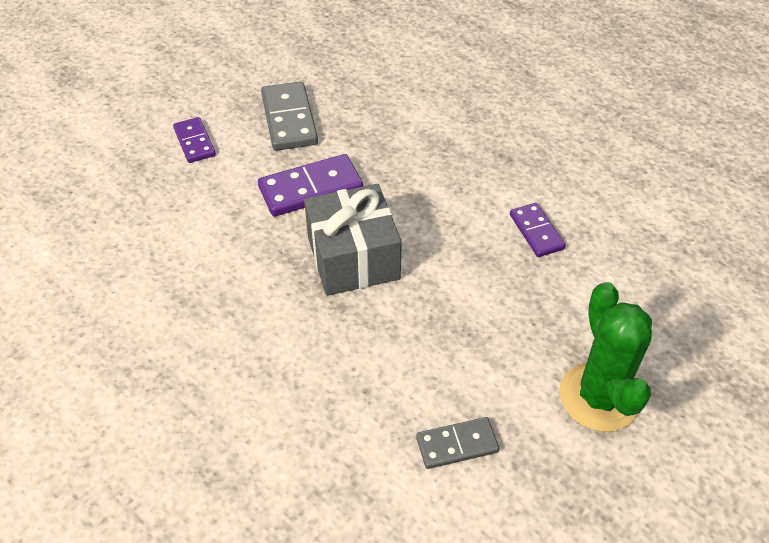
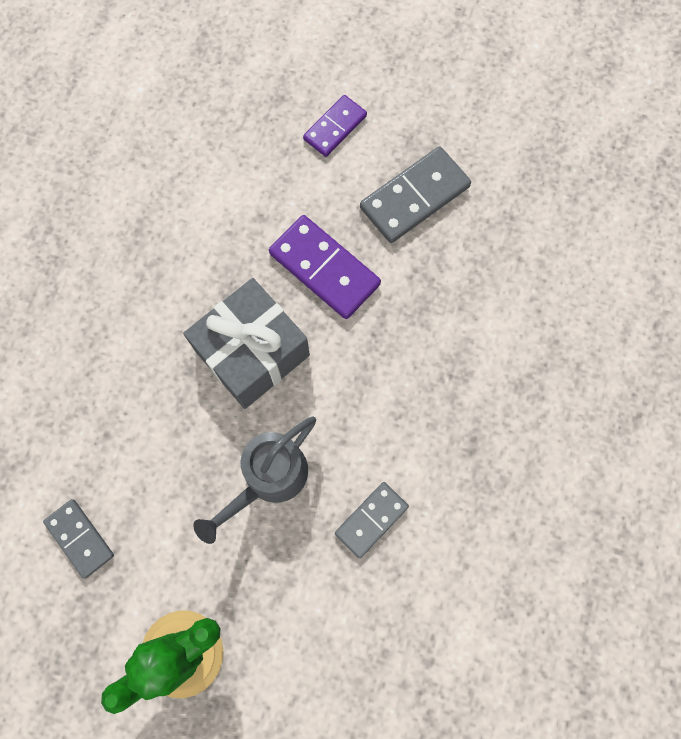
camera: 65 degrees right, 25 degrees up
(470, 284) = (268, 479): none -> grey watering can
(536, 232) = (371, 520): purple domino -> grey domino

